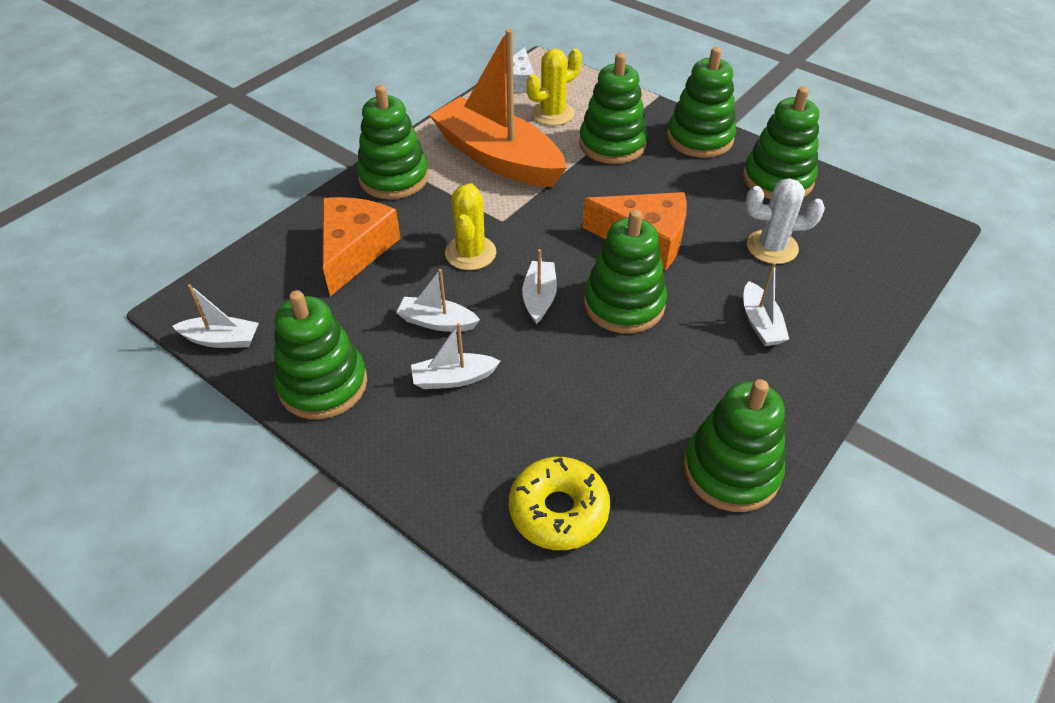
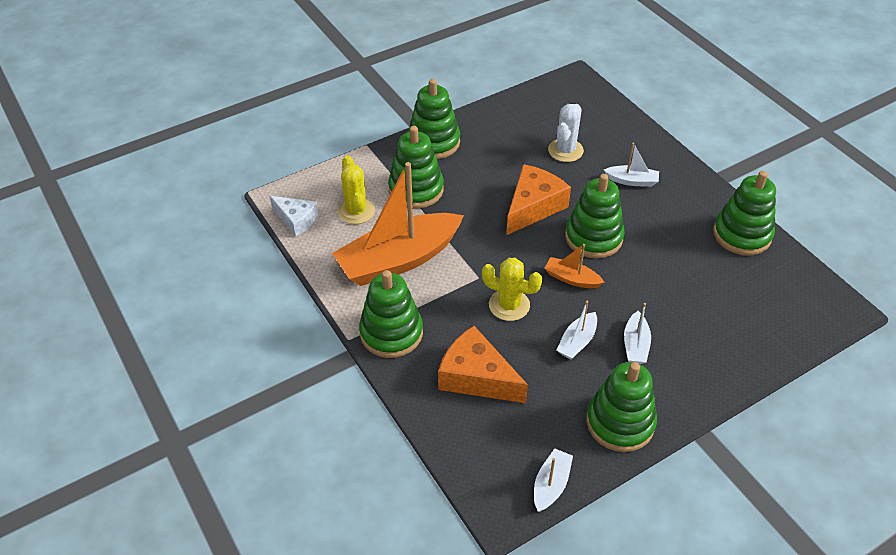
camera: 70 degrees left, 0 degrees up
(539, 297) = (572, 279): white boat -> orange boat
(558, 510) = (755, 319): yellow donut -> none
(777, 179) = (499, 122): green stacking toy -> none

